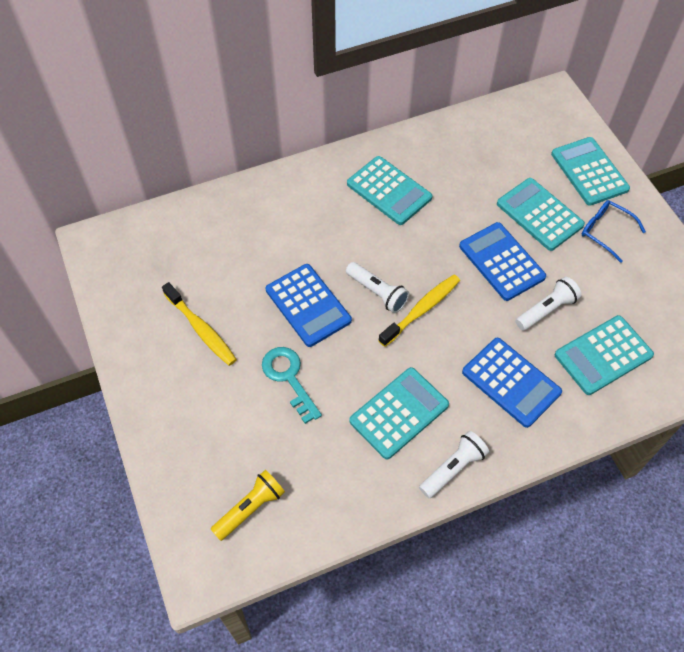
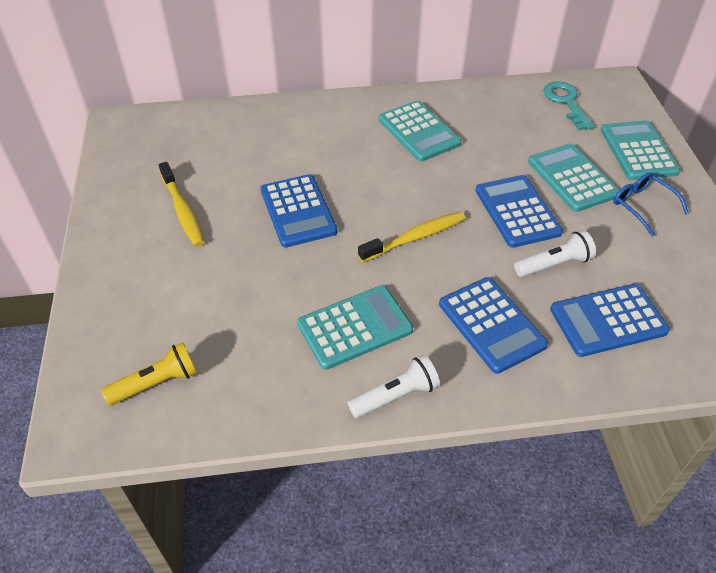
camera: 15 degrees right, 10 degrees down
(289, 378) = (251, 270): turquoise key -> turquoise key (566, 102)
(377, 292) = (374, 213): white flashlight -> none
(603, 355) = (608, 321): turquoise calculator -> blue calculator

